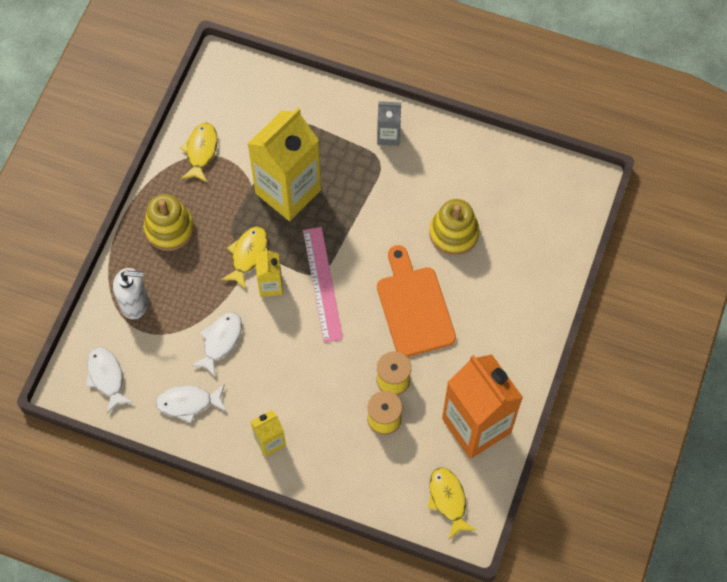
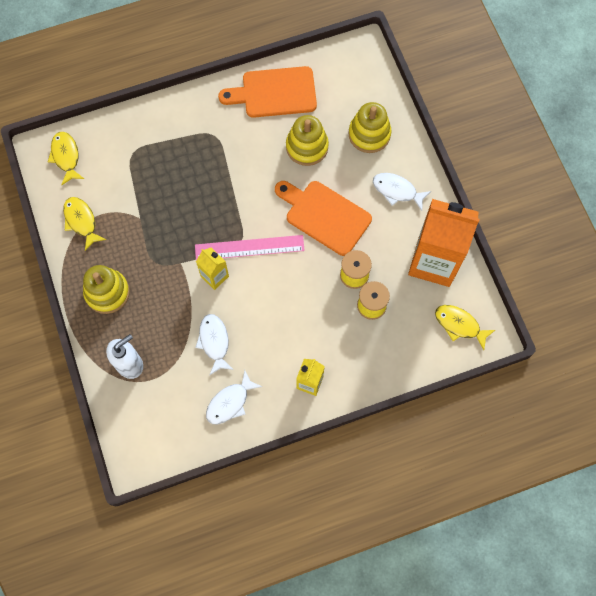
camera: 40 degrees left, 5 degrees up
(106, 377) = (155, 431): white fish -> white fish (397, 191)
(248, 255) = (180, 268): yellow fish -> yellow fish (66, 157)
(288, 191) = (169, 203): yellow carton -> none
(322, 284) = (249, 248): pink ruler -> pink ruler turned 45 degrees counterclockwise
(388, 135) = (204, 113): grey carton -> none
(468, 163) = (274, 93): none -> orange cutting board
(521, 265) = (369, 134): none -> yellow stacking toy

